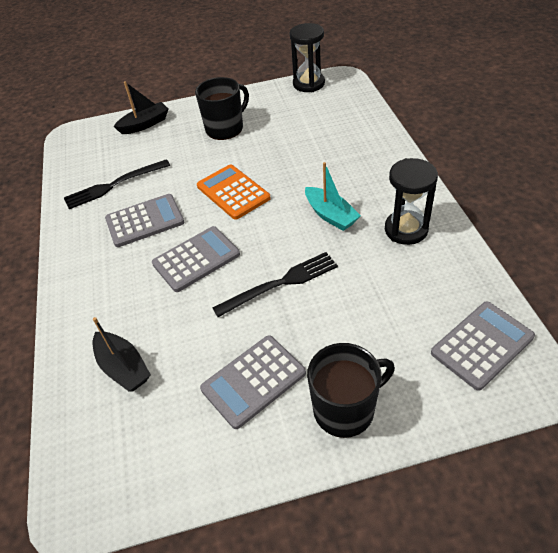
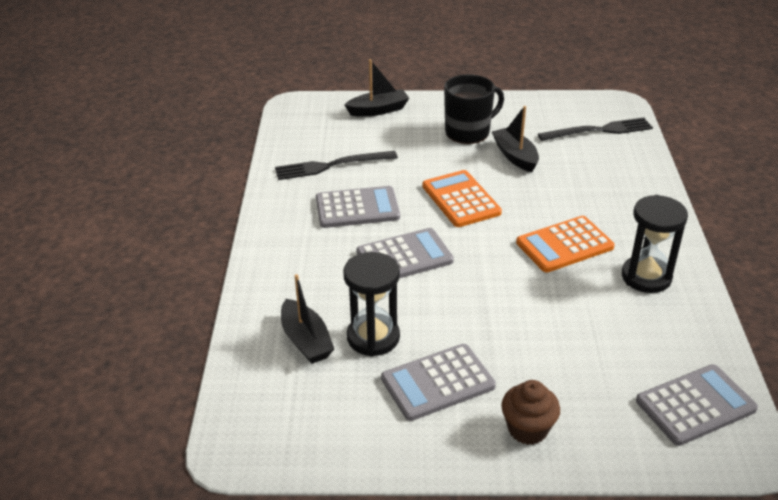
camera: 10 degrees right, 10 degrees down
(269, 142) = (515, 156): none -> black boat
(280, 283) = (490, 299): black fork -> black fork (599, 130)
(308, 84) = (578, 103): black hourglass -> black hourglass (373, 337)
(330, 215) = (564, 245): turquoise boat -> orange calculator
(345, 409) = (527, 429): black mug -> brown cupcake

